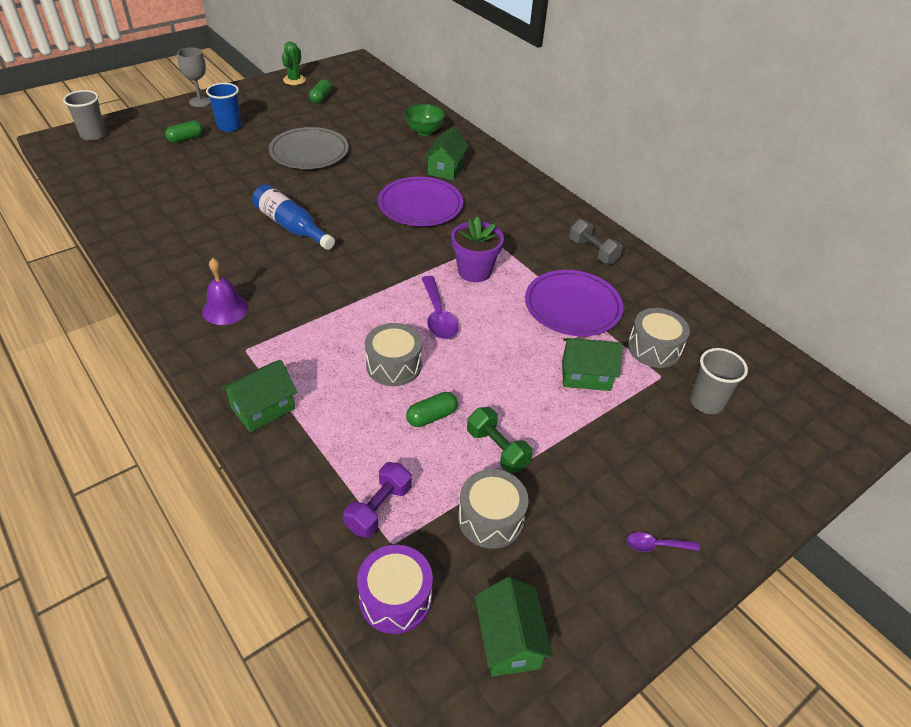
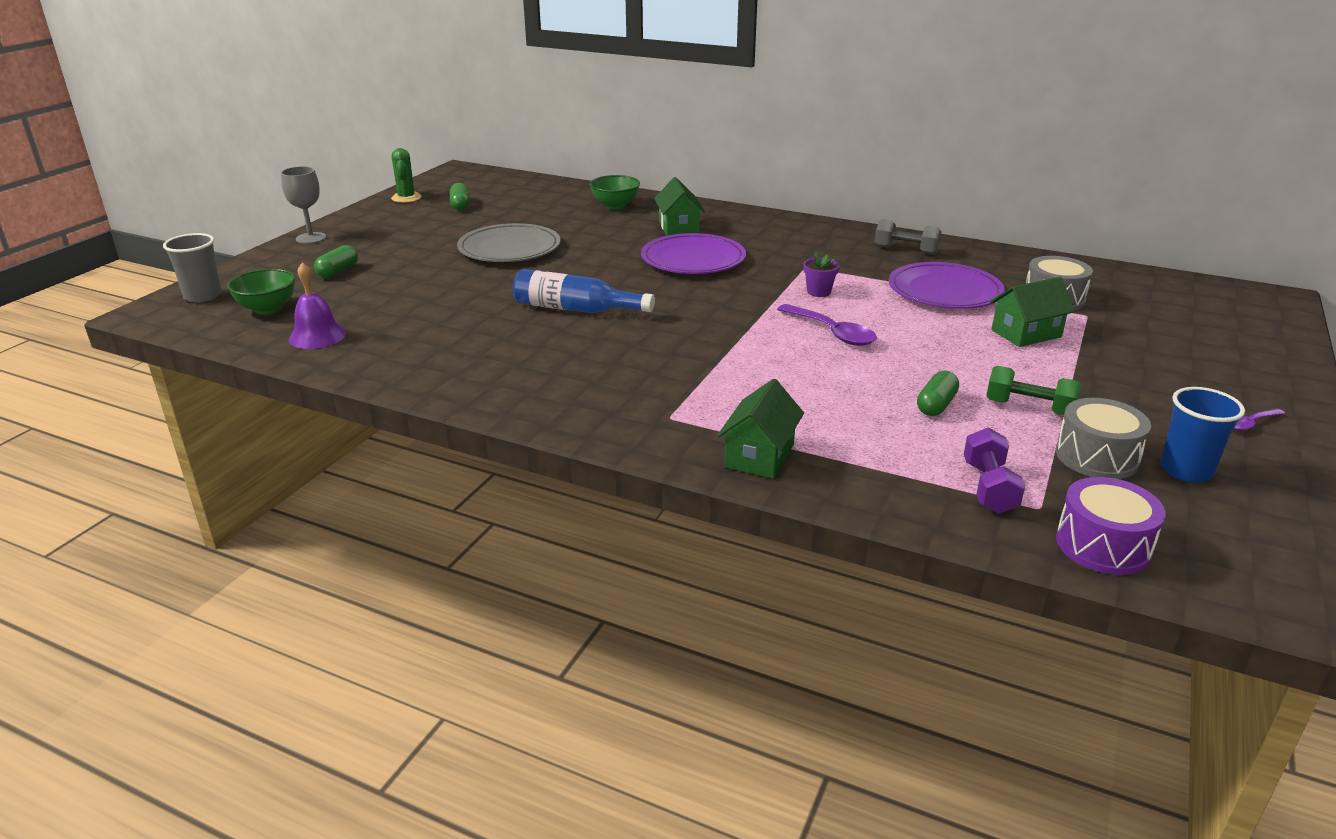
camera: 25 degrees left, 15 degrees down
(116, 159) = (267, 309): none -> green bowl
(225, 309) = (597, 393): purple bell -> purple bell (317, 336)
(229, 126) = (380, 250): blue cup -> blue cup (1185, 470)
(394, 365) = (844, 380): grey drum -> none
(474, 271) = (818, 292): purple flower pot -> purple flower pot, size x0.58
(509, 641) = (1239, 533): green house -> none
(706, 402) = (1146, 320): grey cup -> none

